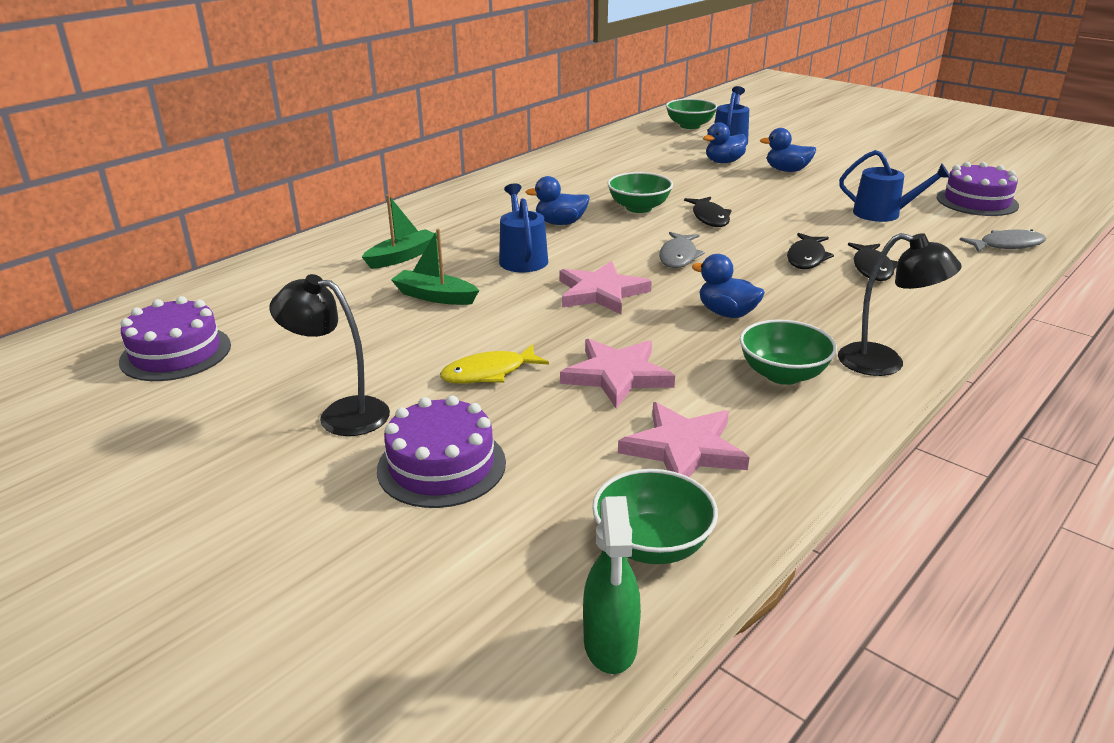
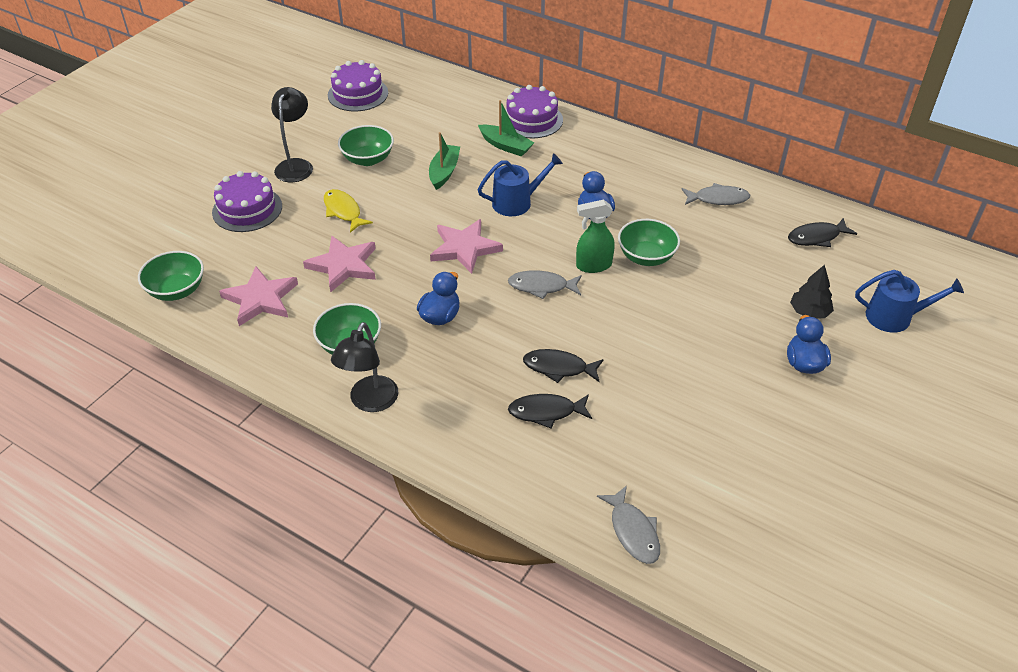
camera: 80 degrees right, 15 degrees up
(558, 173) = (718, 199): none -> grey fish
(610, 645) = (111, 281): green spray bottle -> green spray bottle (593, 265)
(690, 126) = (933, 282): green bowl -> green bowl (368, 159)
(709, 217) = (637, 303): black fish -> black fish (817, 237)
(724, 162) = (809, 312): blue duck -> black tree
(882, 214) = (693, 435): blue watering can -> none
(977, 201) = (766, 530): purple cake -> purple cake (531, 120)

